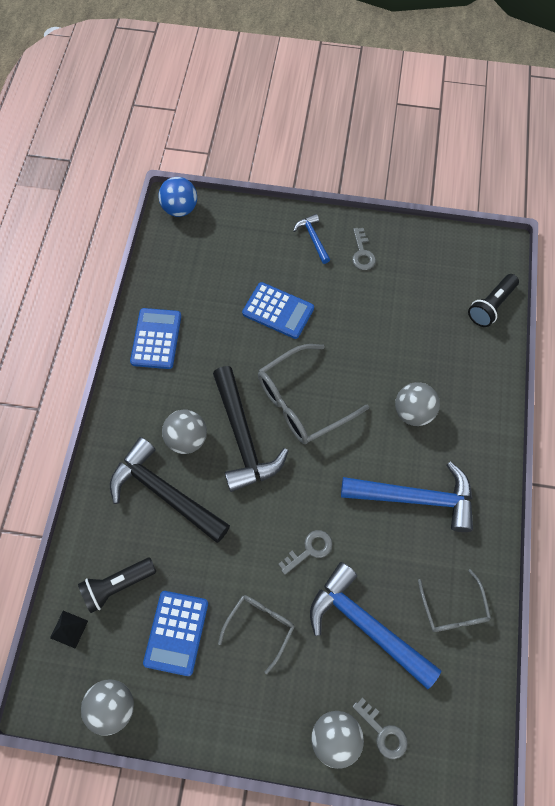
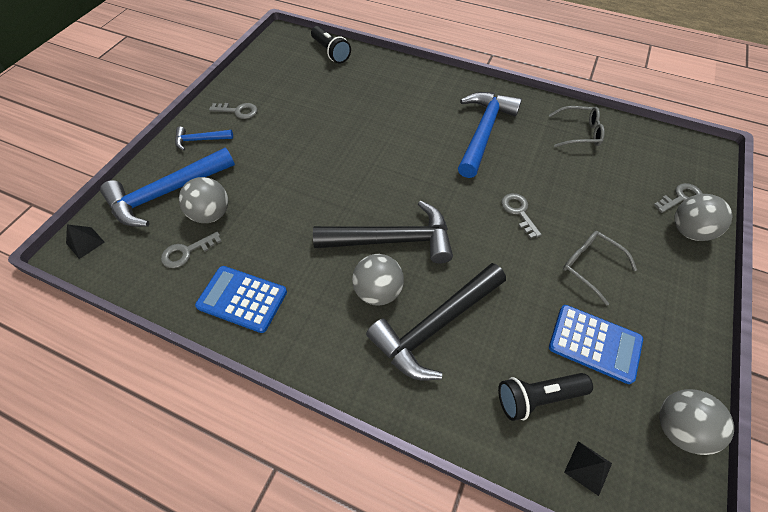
camera: 75 degrees left, 10 degrees down
(117, 585) = (537, 397): black flashlight -> black flashlight turned 90 degrees clockwise
(180, 209) = (85, 242): blue ball -> black pyramid
(189, 282) = (187, 252): none -> grey key
(278, 311) = (265, 183): blue calculator -> none
(302, 402) = (370, 185): grey glasses -> none
(366, 625) = (591, 188): blue hammer -> blue hammer (167, 193)
(413, 412) = (406, 115): grey ball -> grey ball (211, 214)

